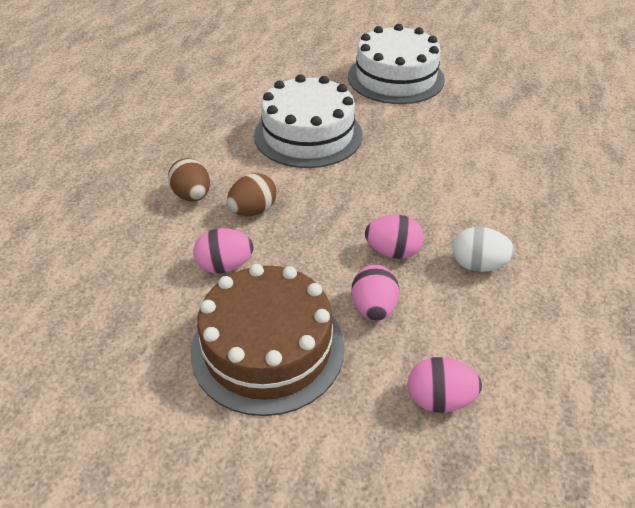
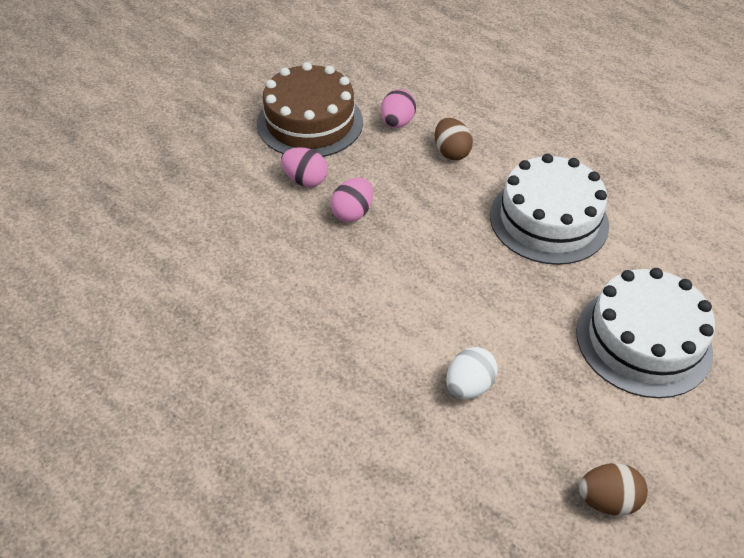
camera: 115 degrees right, 5 degrees up
(192, 196) = (490, 125): brown egg -> brown egg (607, 500)
(439, 399) = (213, 180): pink egg -> none
(478, 265) = (303, 256): white egg -> white egg (469, 386)

